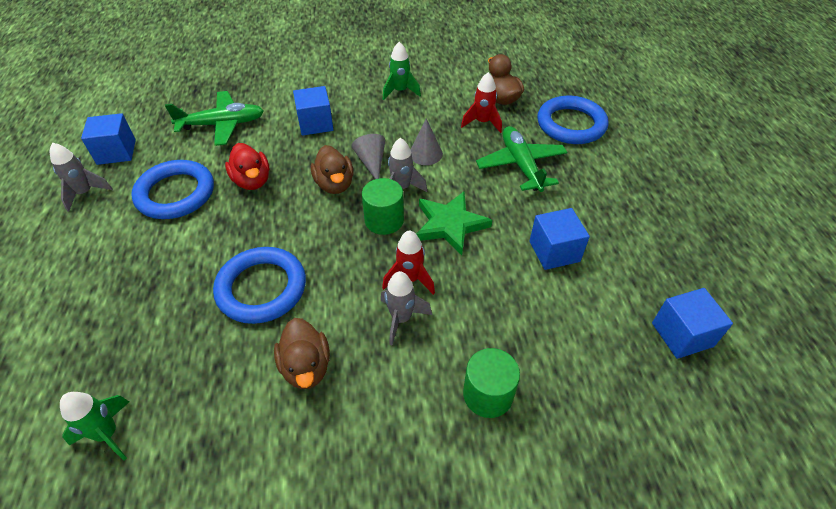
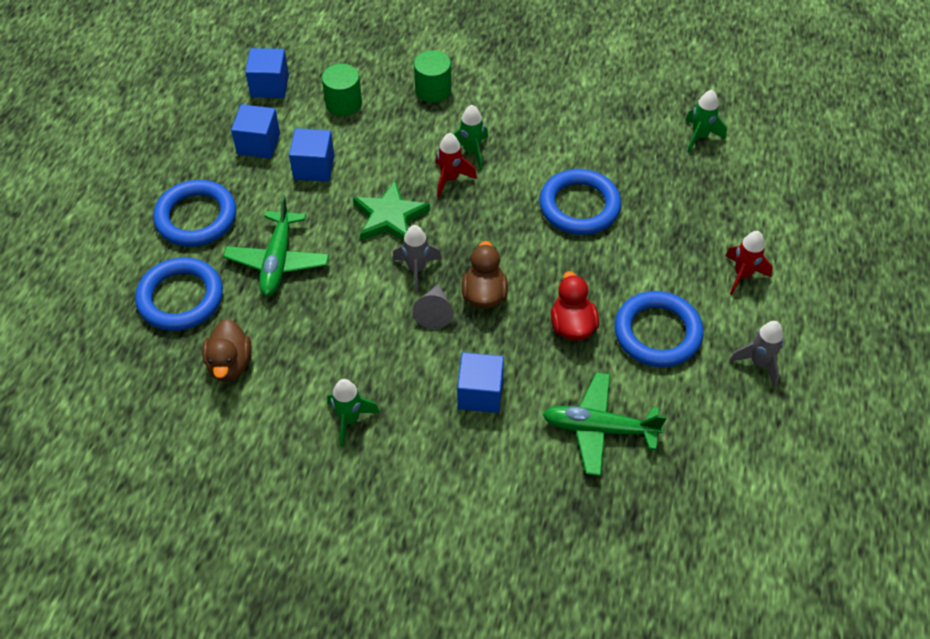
camera: 160 degrees left, 5 degrees up
(116, 152) = (732, 419): blue cube -> blue cube (258, 144)
(306, 367) = (555, 139): brown duck -> none
(384, 220) = (449, 239): green cylinder -> green cylinder (343, 103)
(401, 319) = (471, 151): grey rocket -> green rocket
(425, 154) = (370, 306): grey cone -> none
(482, 122) = (279, 332): red rocket -> red rocket (742, 275)
(616, 178) = (196, 217): none -> blue ring

